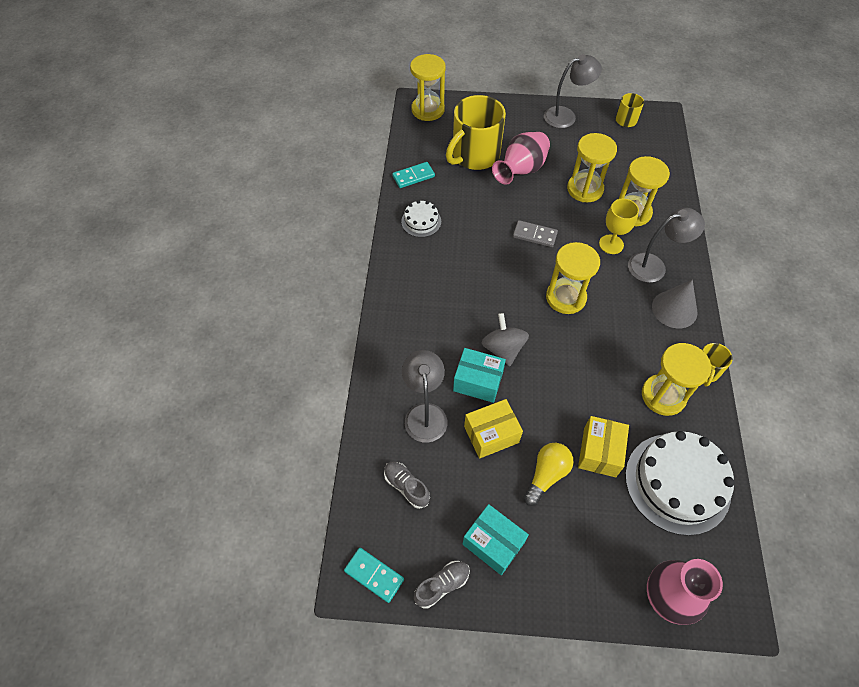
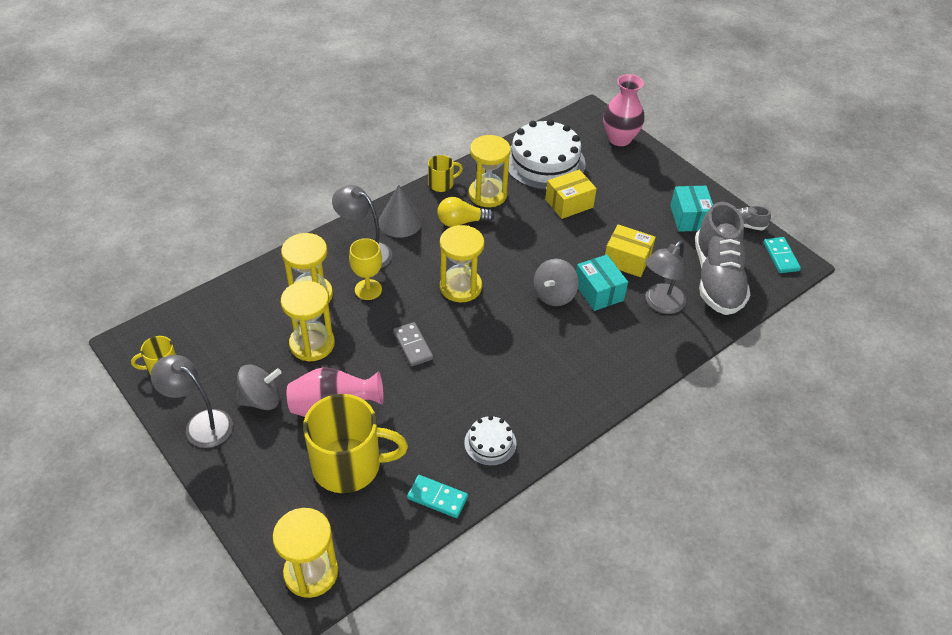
camera: 135 degrees left, 10 degrees down
(406, 486) = (717, 278): grey shoe -> grey shoe, size x2.28
(546, 475) = (617, 218): yellow light bulb -> yellow light bulb (461, 222)
(560, 146) = (261, 399): none -> grey spinning top

